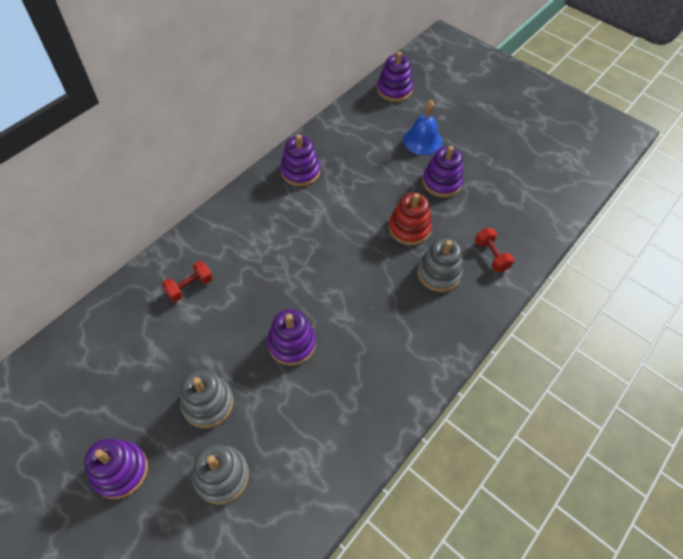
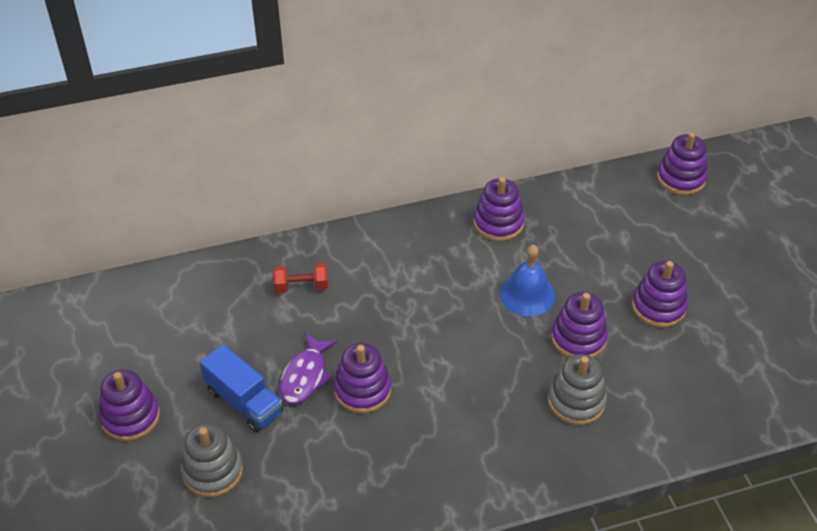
camera: 35 degrees right, 10 degrees down
(208, 403) = (244, 402): grey stacking toy -> blue truck
(241, 356) = (305, 376): none -> purple fish
(409, 228) = (578, 338): red stacking toy -> purple stacking toy
(422, 140) = (671, 250): blue bell -> blue bell (527, 294)
(491, 256) = (655, 414): red dumbbell -> none

